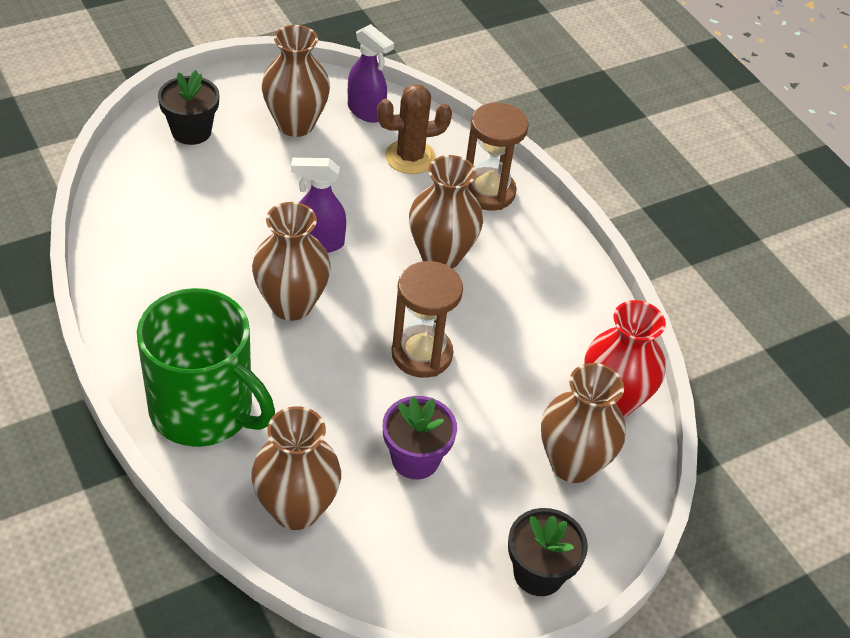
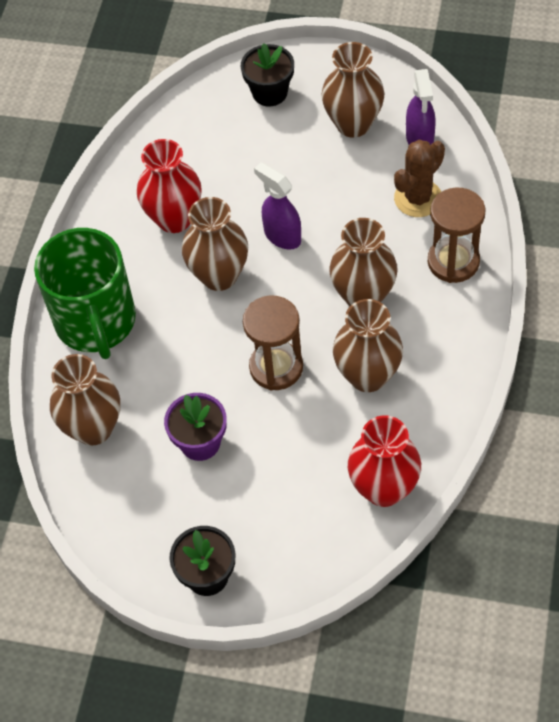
camera: 50 degrees right, 10 degrees up
(198, 277) = (174, 218): none -> red vase
(410, 157) = (418, 198): brown cactus -> brown cactus turned 75 degrees counterclockwise
(572, 463) = (306, 516): brown vase -> brown vase (368, 376)

